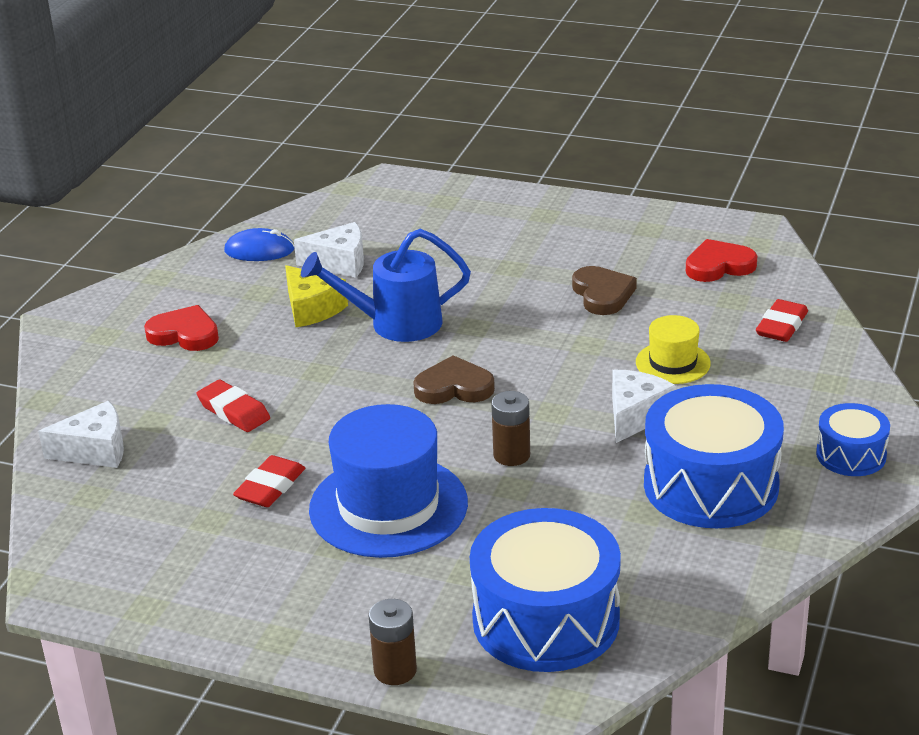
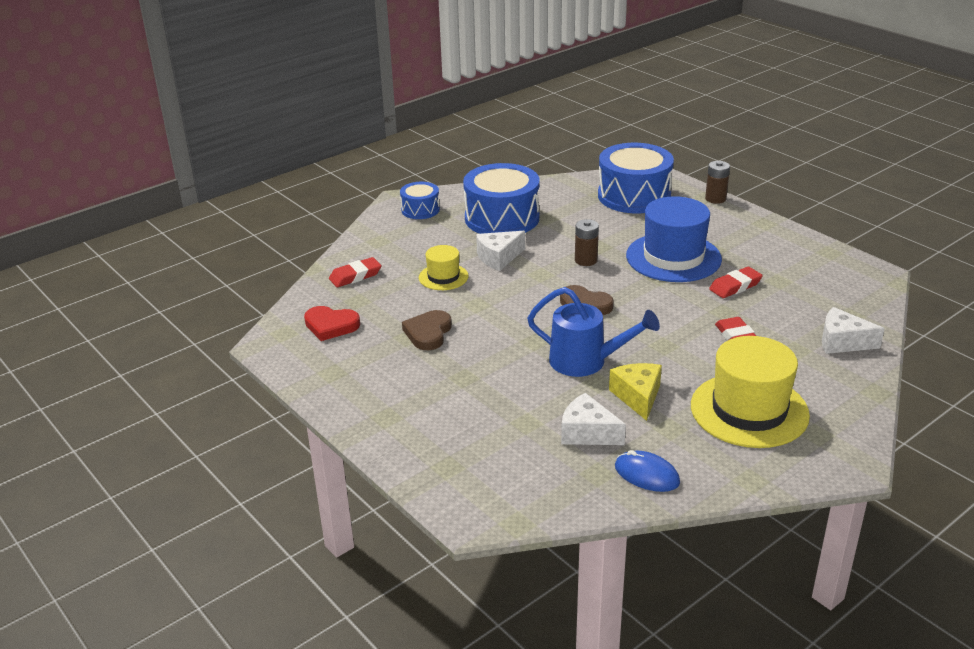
camera: 150 degrees left, 0 degrees up
(184, 334) = (749, 410): red heart -> yellow hat

